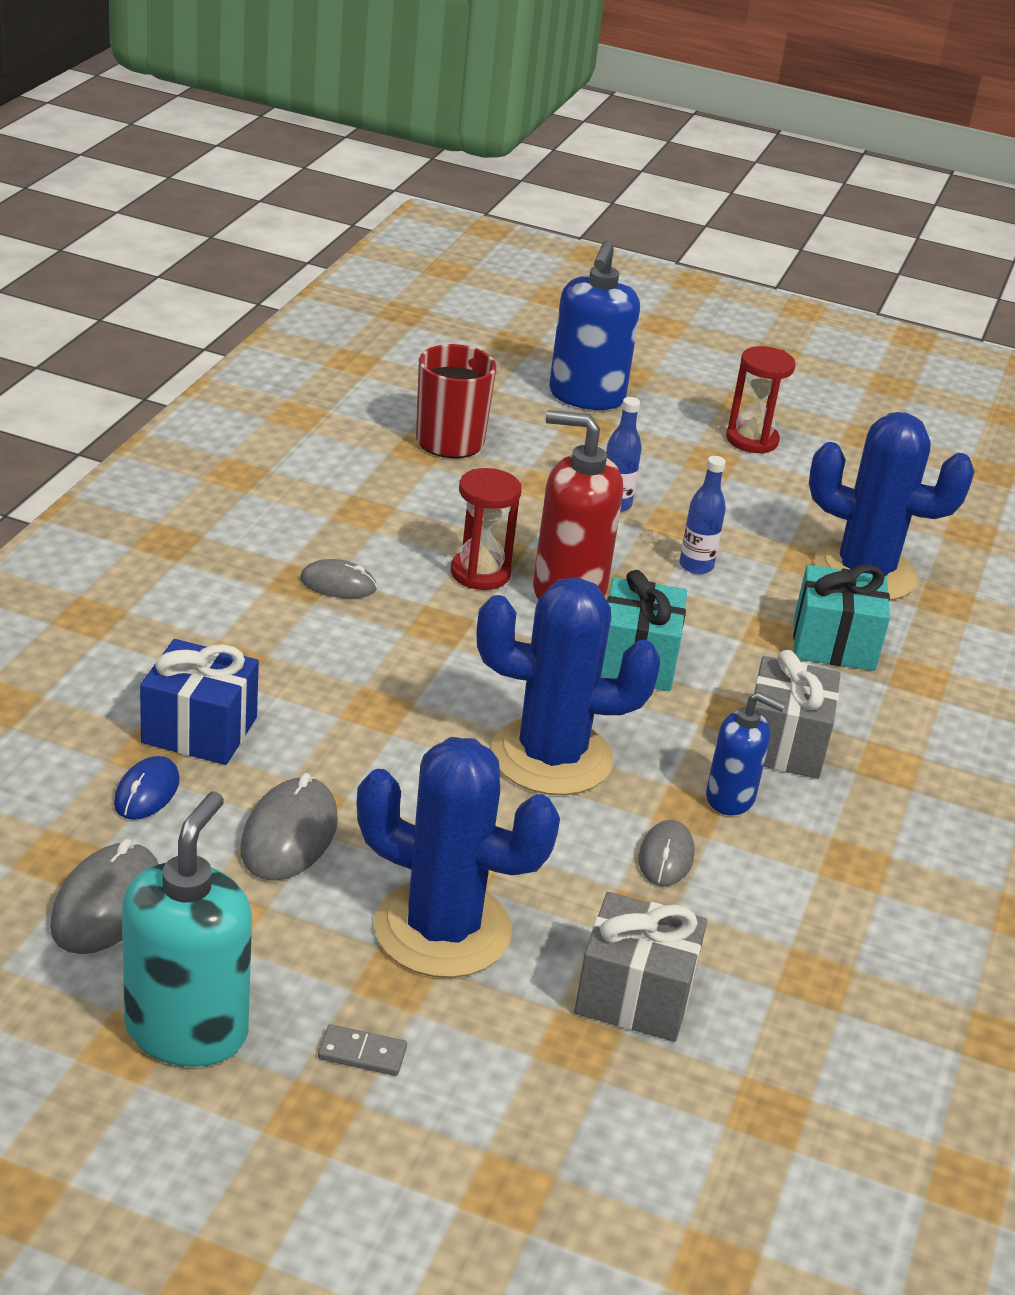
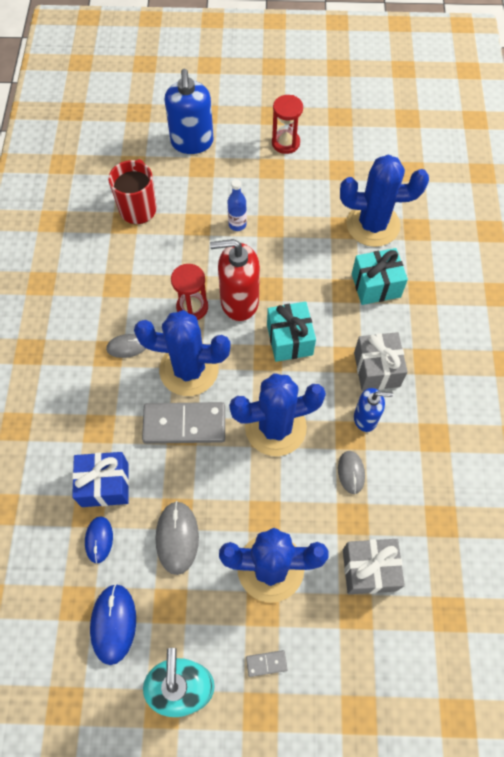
camera: 15 degrees left, 30 degrees up
(106, 904) = (113, 623): grey mouse -> blue mouse
(385, 702) = (184, 424): none -> grey domino
(432, 641) = (189, 369): none -> blue cactus
(696, 566) = (292, 255): blue bottle -> none

